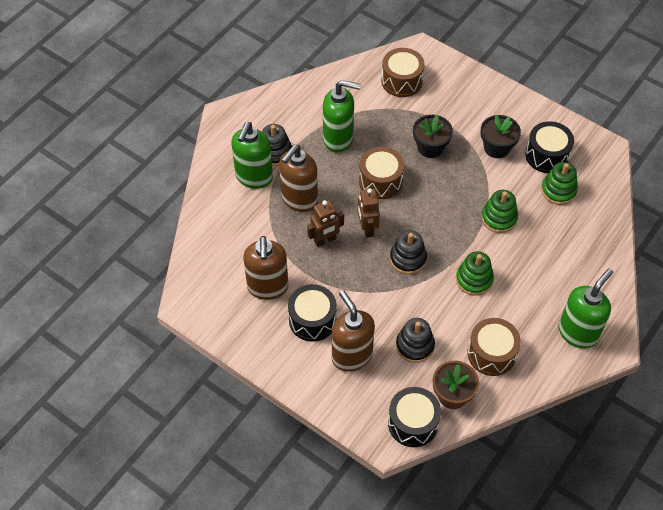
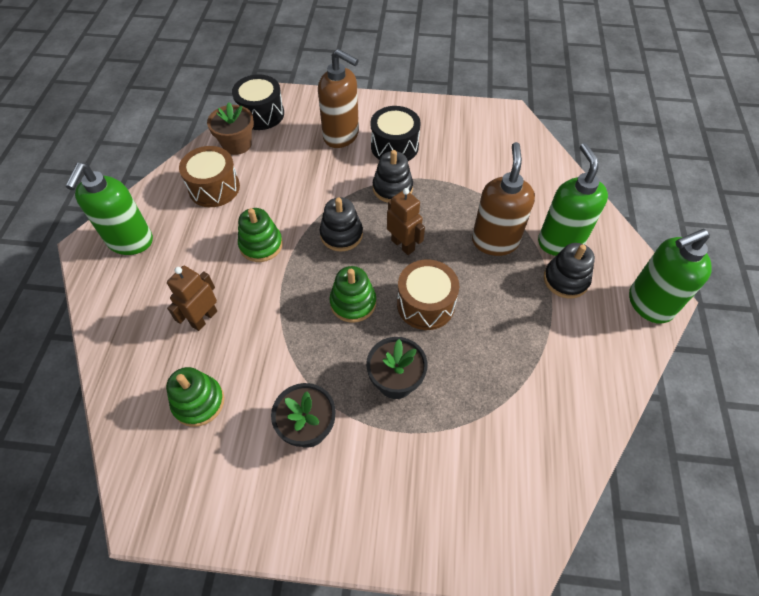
camera: 150 degrees right, 0 degrees up
(267, 287) = (454, 153): brown soap dispenser -> none
(325, 240) = (436, 214): brown robot -> brown robot (204, 318)
(338, 139) = (512, 334): green soap dispenser -> green soap dispenser (649, 304)
(401, 81) = (502, 474): brown drum -> none
(414, 345) = (290, 165): black stacking toy -> black stacking toy (392, 188)
(499, 218) = (262, 326): green stacking toy -> green stacking toy (353, 303)
(547, 155) = (232, 452): black drum -> none

